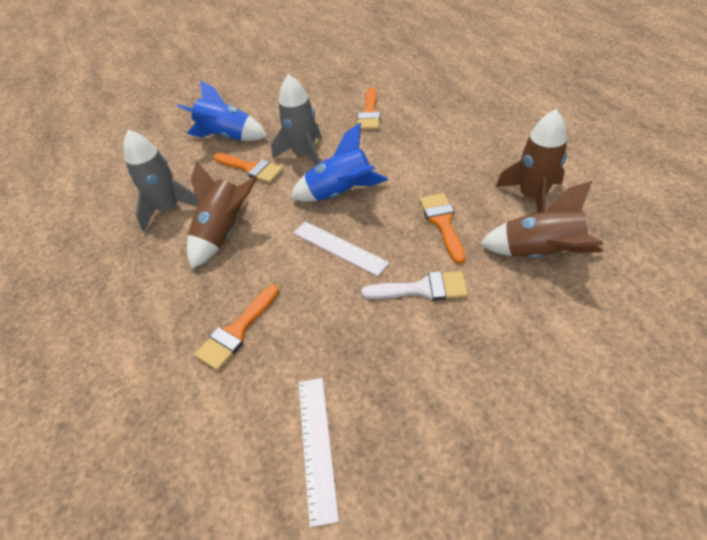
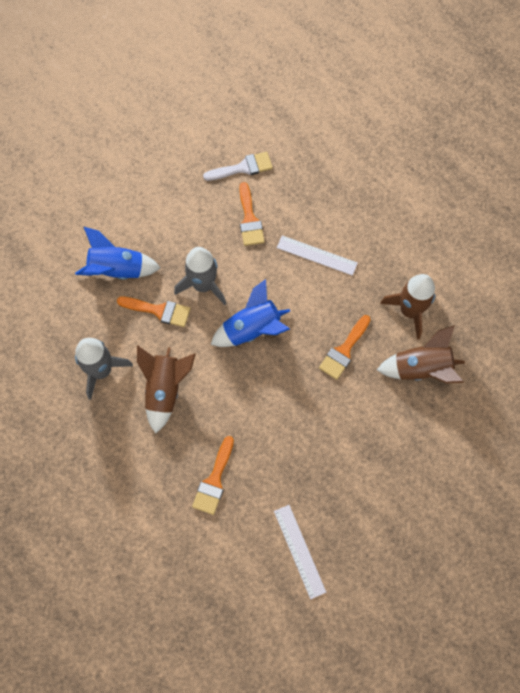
camera: 20 degrees left, 20 degrees up
(339, 247) = (268, 389): white ruler -> white ruler (317, 255)
(422, 289) = (341, 418): white brush -> white brush (243, 168)
(442, 223) = (344, 350): orange brush -> orange brush turned 120 degrees counterclockwise

